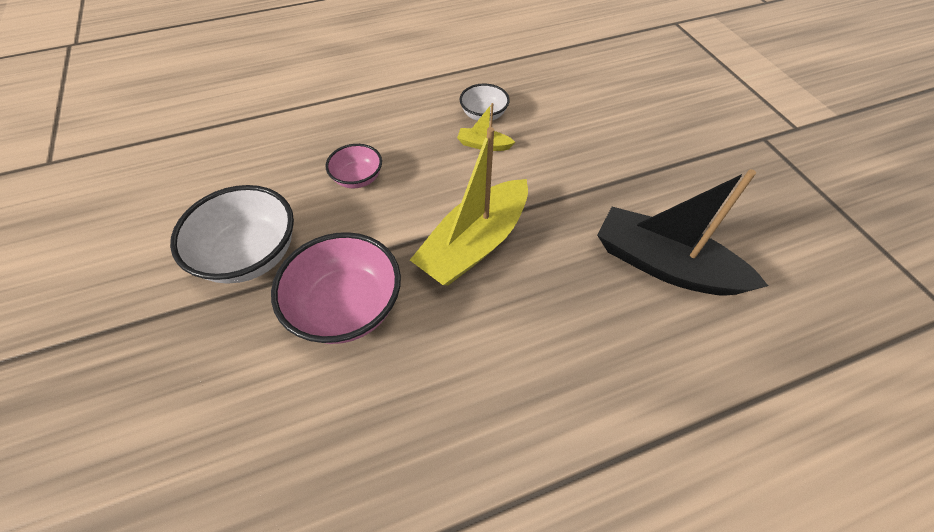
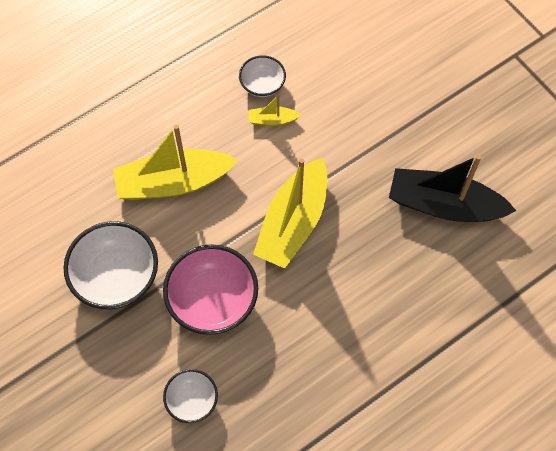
camera: 15 degrees left, 10 degrees up
(263, 429) = (192, 400): none -> white bowl
(358, 178) = (173, 182): pink bowl -> yellow boat

